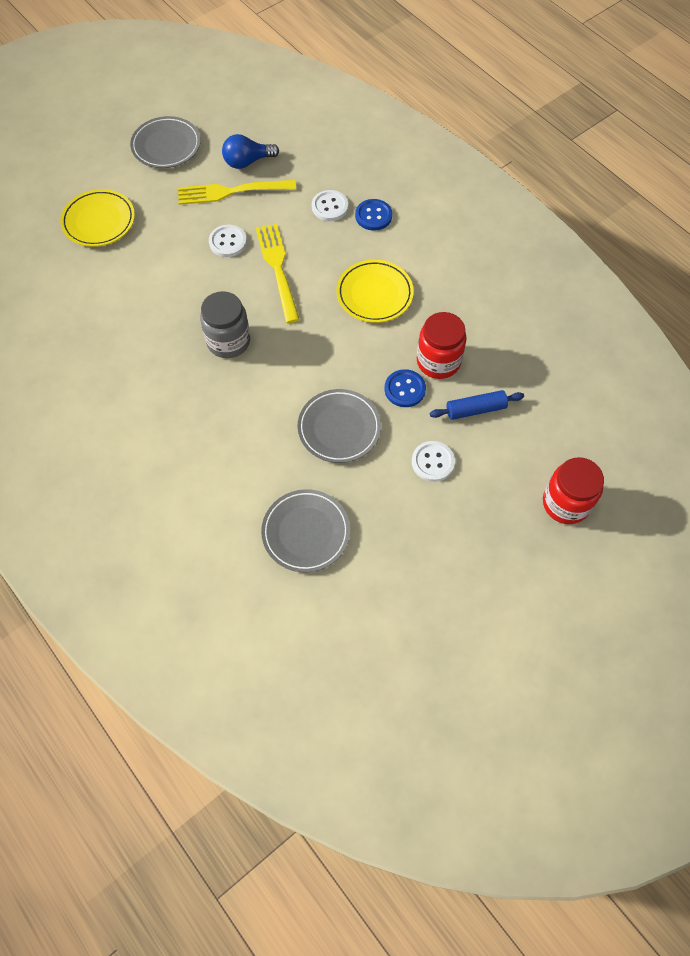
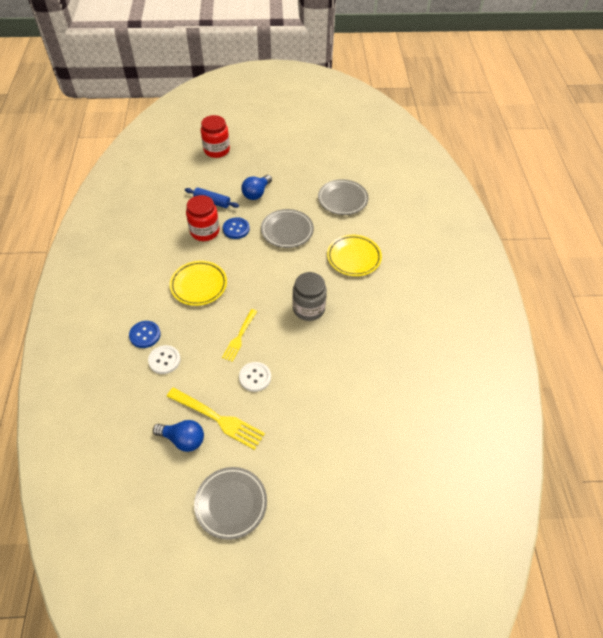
camera: 145 degrees left, 10 degrees down
(99, 221) = (335, 458): yellow plate -> yellow plate (354, 257)
(278, 268) = (239, 337): yellow fork -> yellow fork, size x0.65
(433, 462) = (256, 193): white button -> blue light bulb

